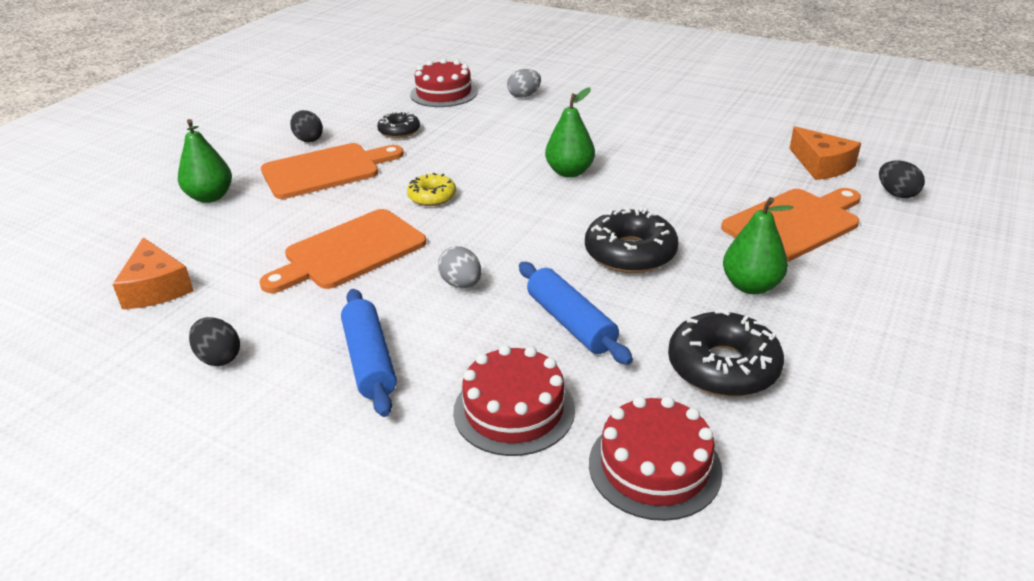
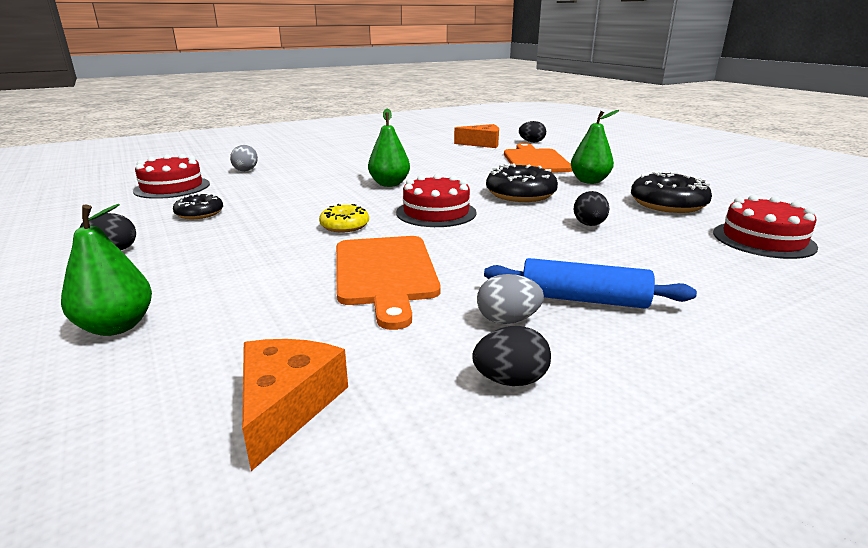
camera: 60 degrees left, 10 degrees down
(156, 288) = (287, 405): orange cheese -> orange cheese turned 90 degrees counterclockwise
(326, 170) = (203, 254): orange cutting board -> none
(461, 284) = (499, 244): grey egg -> grey egg (507, 320)
(514, 410) = (686, 262): red cake -> red cake (436, 212)
(571, 323) = (589, 225): blue rolling pin -> black egg

